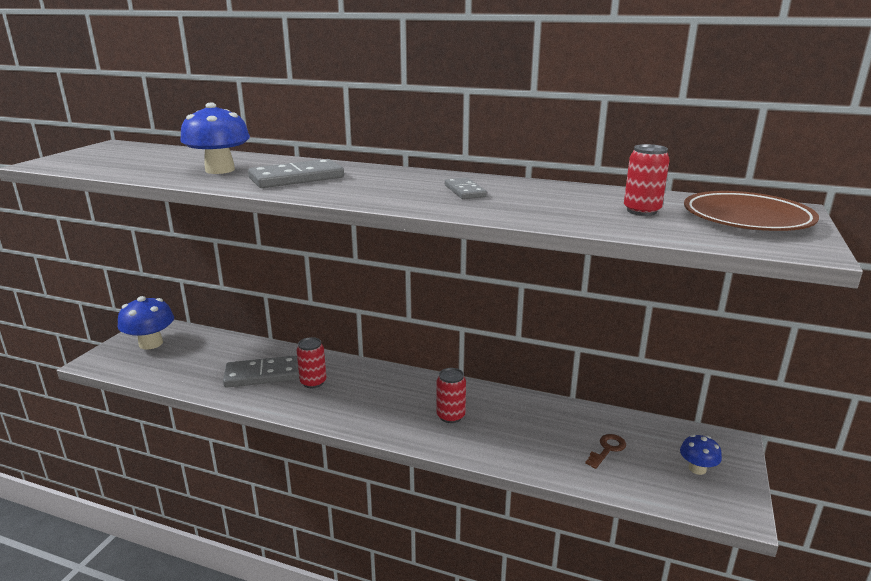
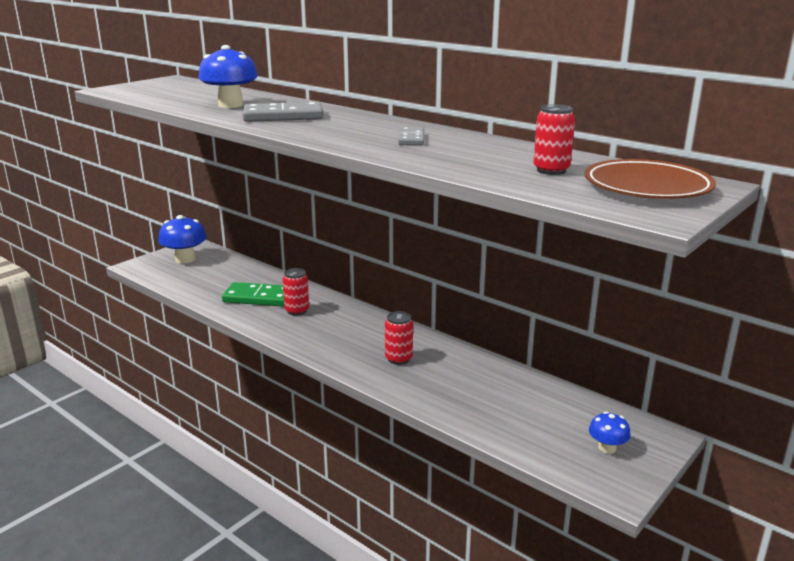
camera: 20 degrees right, 0 degrees up
(262, 375) = (258, 298): grey domino -> green domino
(607, 449) = (527, 414): brown key -> none

